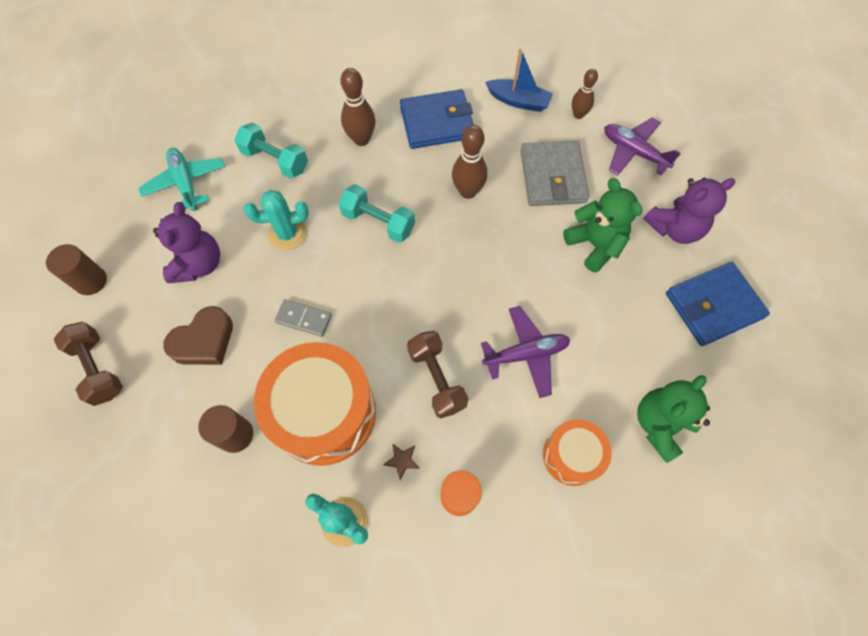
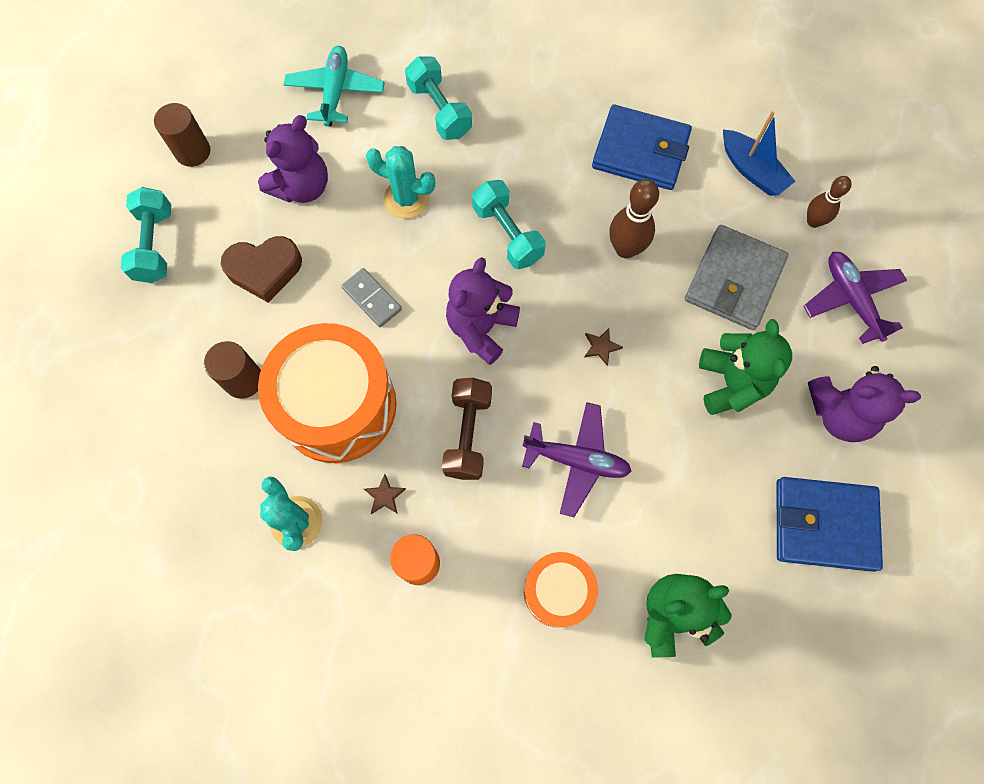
camera: 30 degrees right, 5 degrees up
(98, 369) = (155, 245): brown dumbbell -> turquoise dumbbell
(361, 139) = (544, 130): brown bowling pin -> none
(399, 297) = (481, 328): none -> purple teddy bear
(493, 266) = (601, 347): none -> brown star

